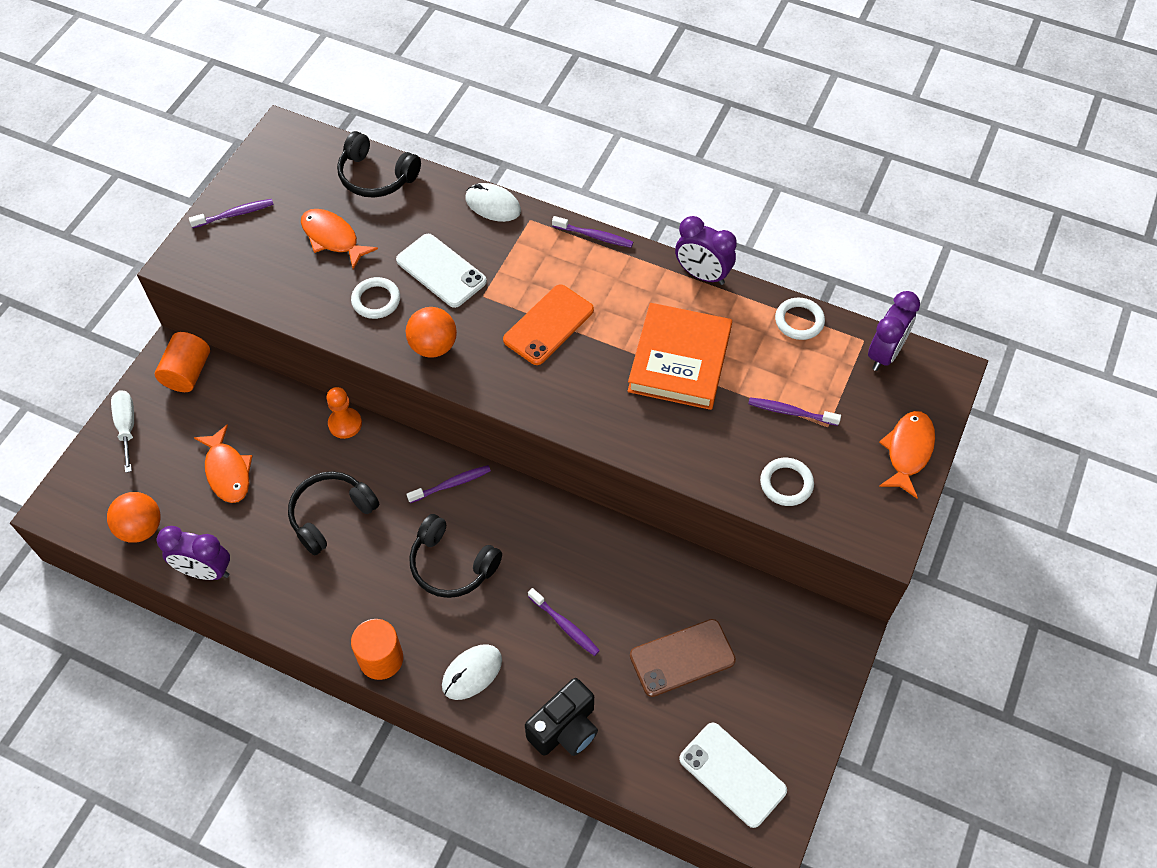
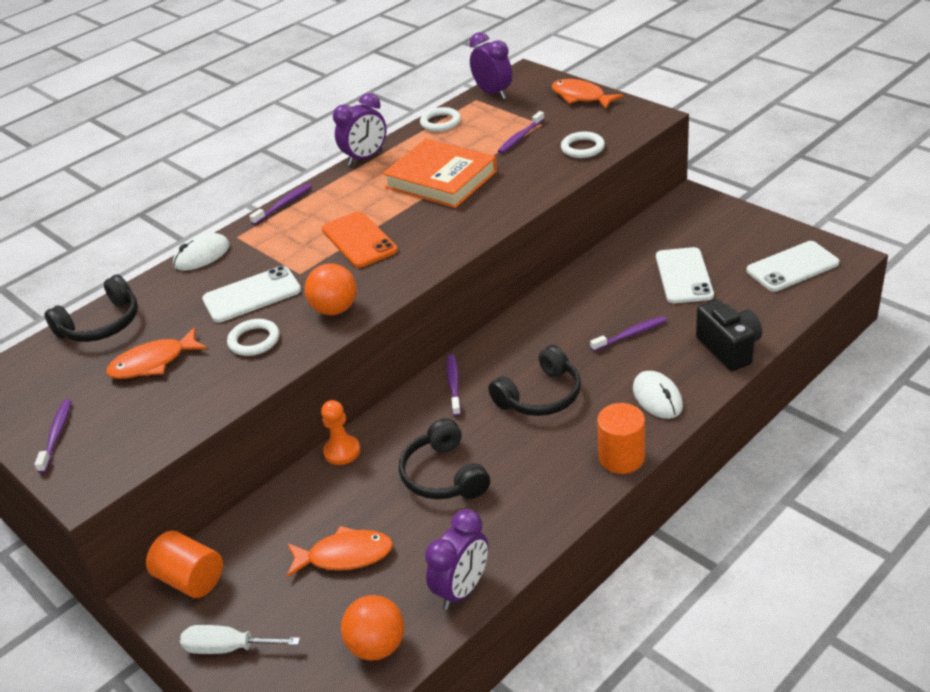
camera: 65 degrees left, 20 degrees down
(682, 658) = (684, 276): brown phone -> white phone

